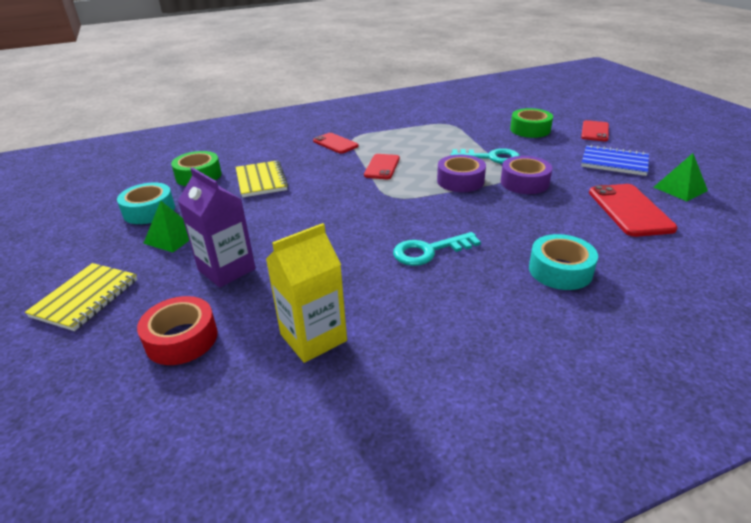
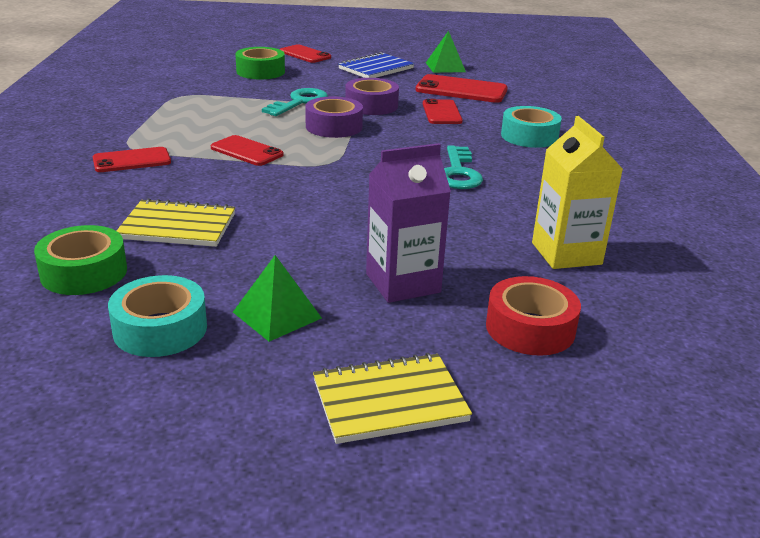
camera: 70 degrees left, 5 degrees down
(86, 298) = (389, 401): yellow notebook -> yellow notebook turned 60 degrees counterclockwise
(554, 214) = (441, 112): none -> red phone

